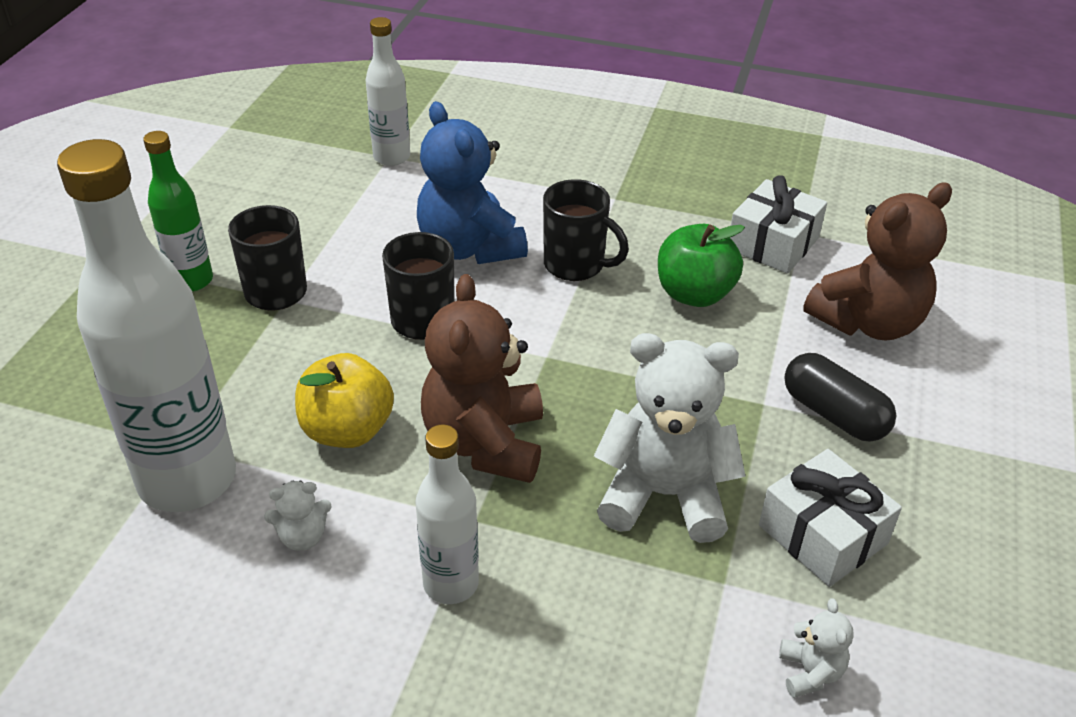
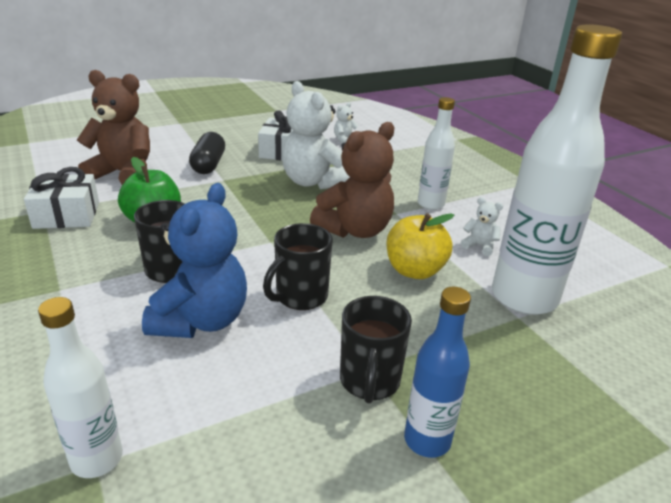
camera: 135 degrees left, 10 degrees down
(191, 281) = (427, 440): green bottle -> blue bottle

